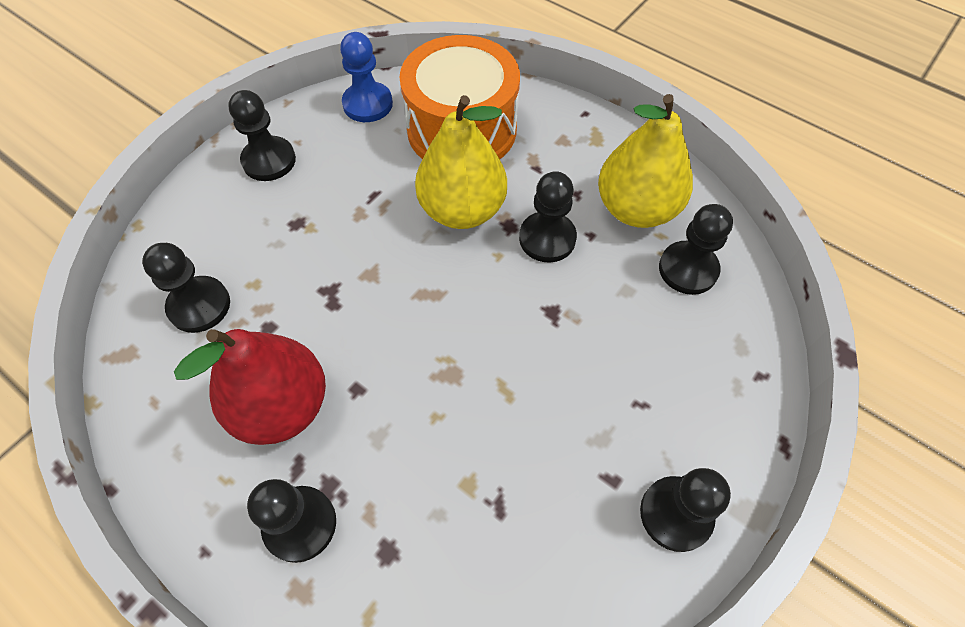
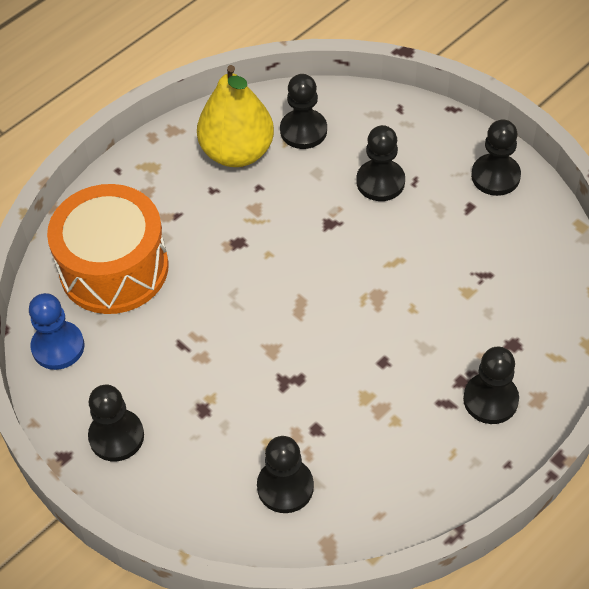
camera: 80 degrees left, 5 degrees down
(282, 406) = (393, 415): red pear -> none
(462, 210) = (214, 275): yellow pear -> none
(547, 238) = (257, 217): black pawn -> black pawn (380, 182)

